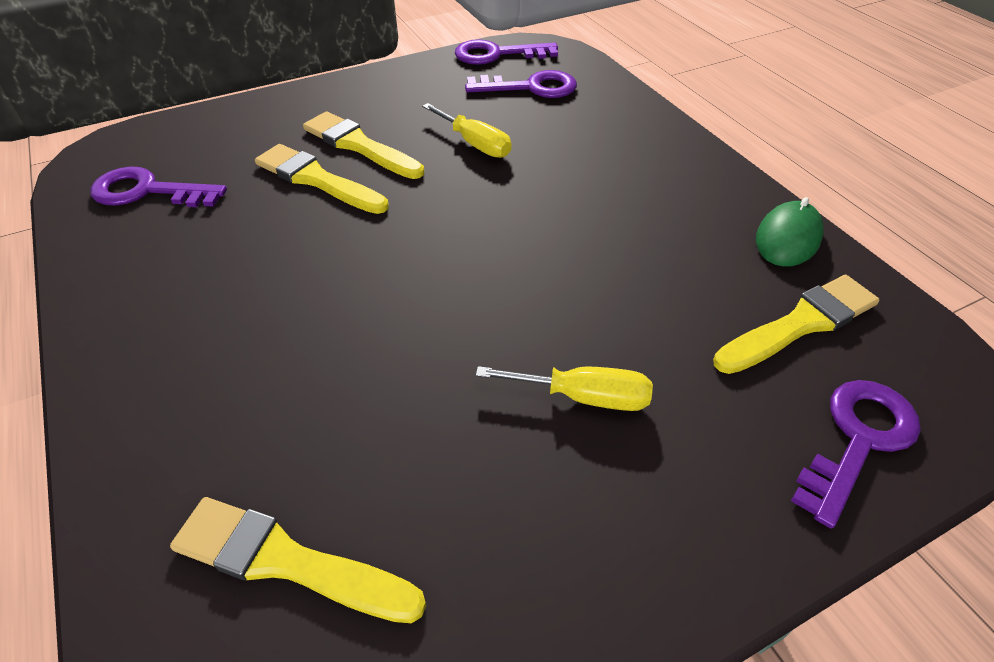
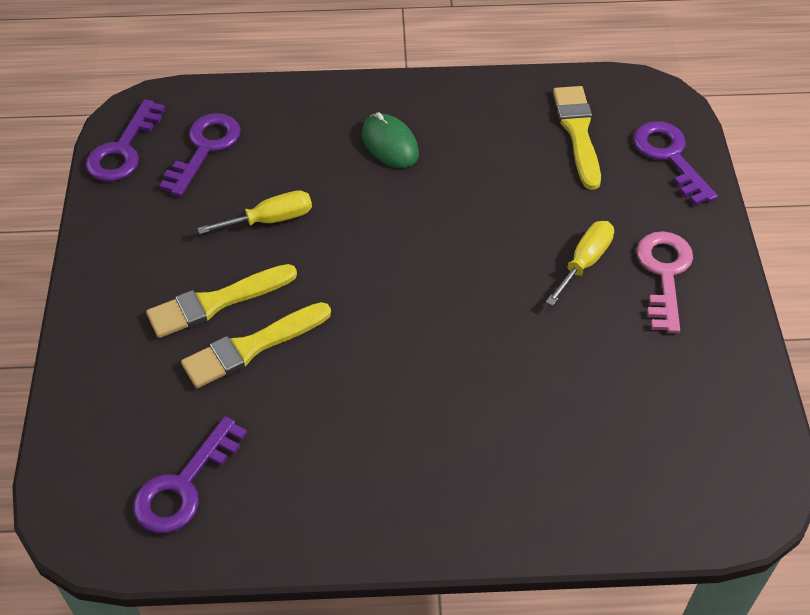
camera: 65 degrees left, 5 degrees up
(287, 561) = (640, 446): yellow brush -> none
(625, 499) = (664, 274): none -> pink key
(788, 238) = (500, 95): green mouse -> green mouse (390, 144)

